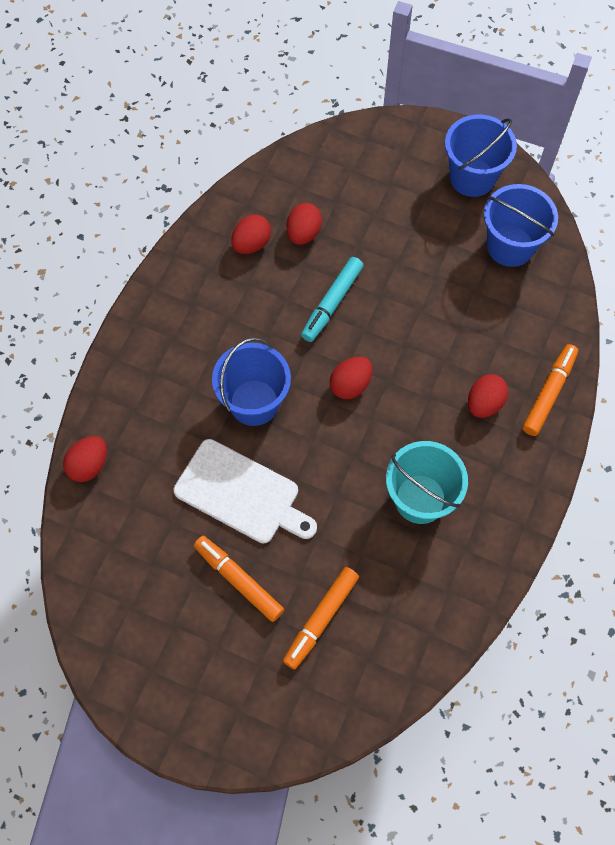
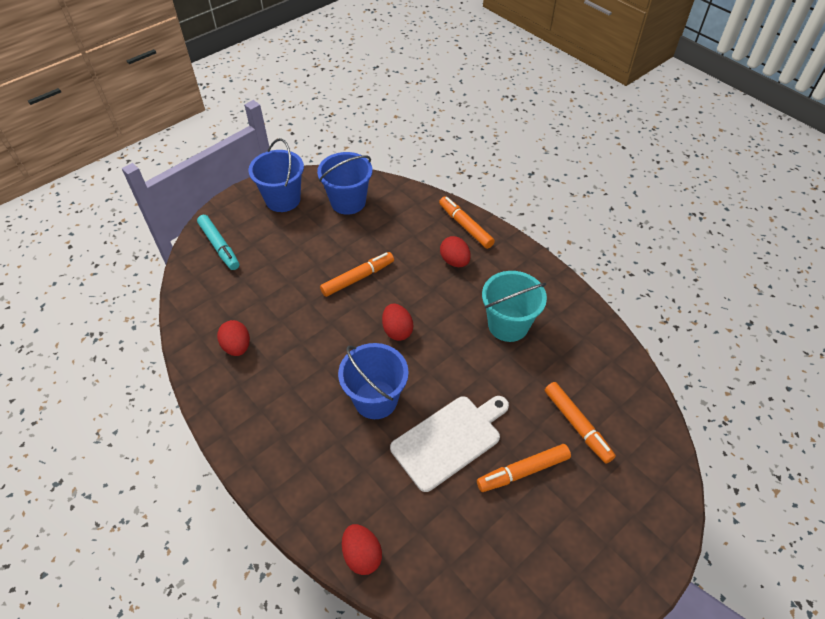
camera: 65 degrees left, 15 degrees down
(303, 233) = (253, 309): red egg -> none
(332, 303) = (324, 315): turquoise marker -> turquoise marker (219, 246)
(400, 312) = (358, 278): none -> orange marker

